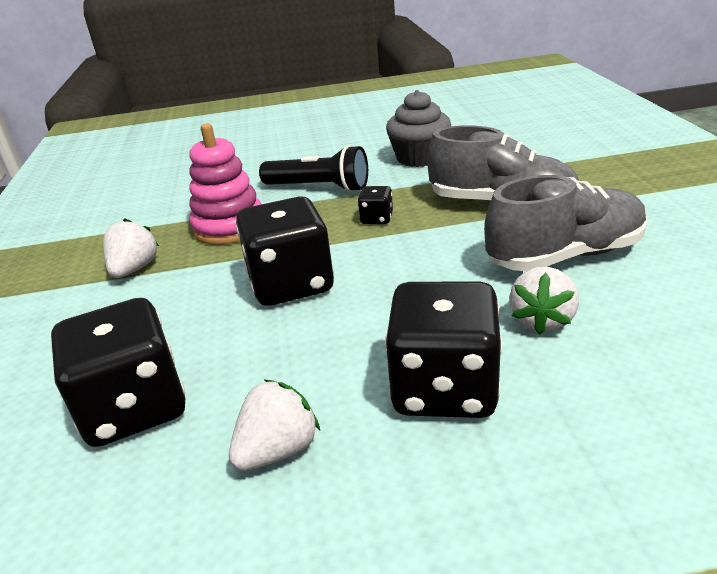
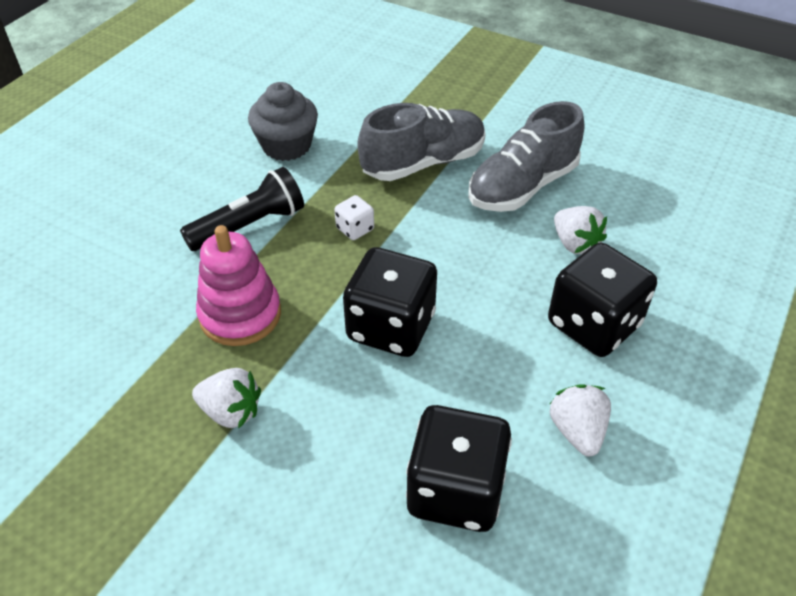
camera: 55 degrees left, 15 degrees up
(134, 269) = (231, 412): white strawberry -> white strawberry turned 150 degrees clockwise
(376, 219) = (355, 229): black dice -> white dice
(565, 256) = (522, 186): grey shoe -> grey shoe turned 150 degrees counterclockwise

